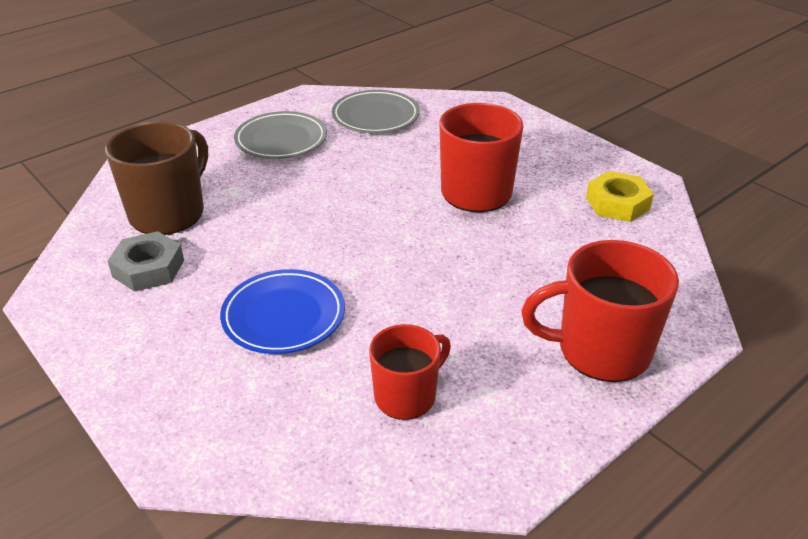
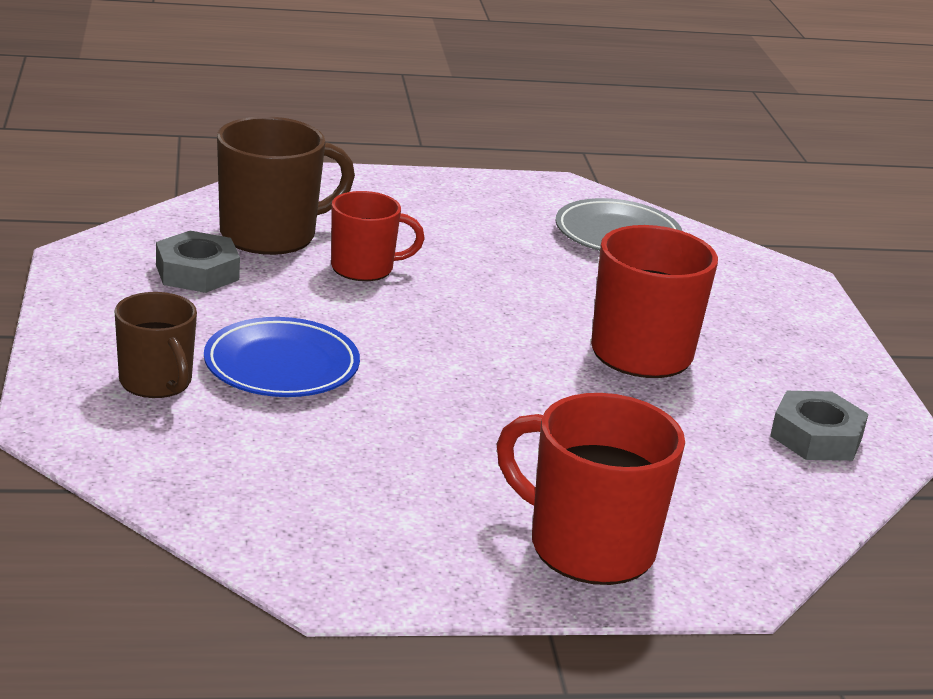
camera: 30 degrees right, 10 degrees down
(213, 379) = (156, 382): none -> brown mug
(281, 140) = (472, 216): grey plate -> none
(407, 396) = (323, 481): red mug -> red mug (364, 268)
(617, 203) = (816, 436): yellow nut -> grey nut

